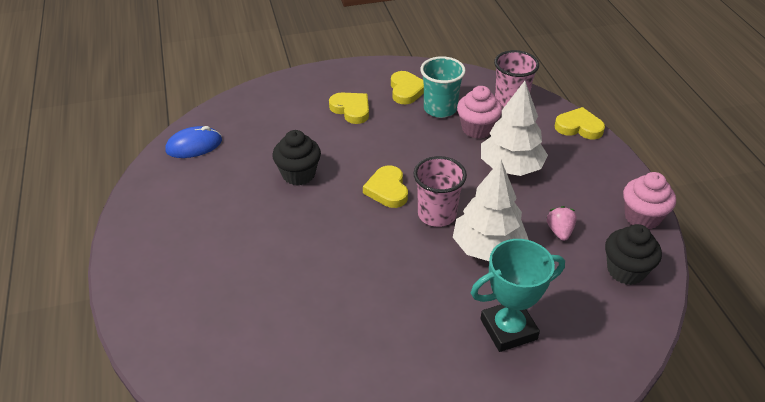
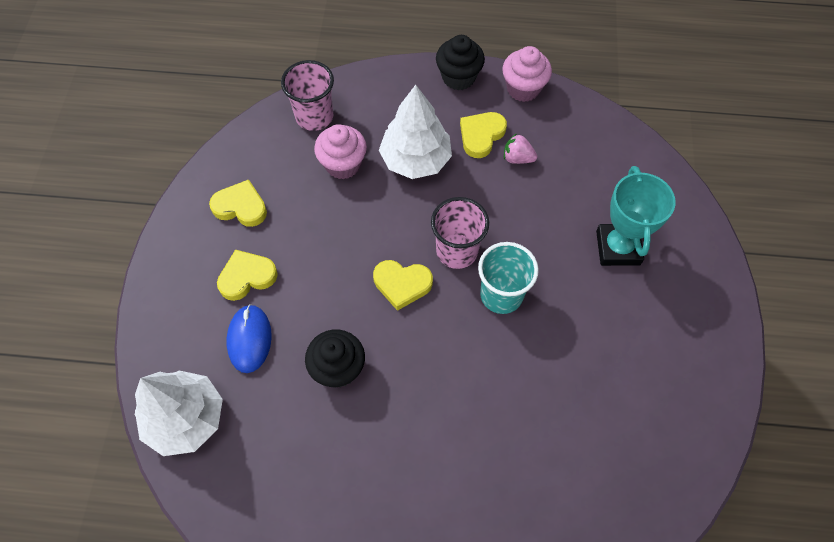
camera: 70 degrees left, 20 degrees up
(194, 145) = (227, 482): blue mouse -> blue mouse (249, 339)
(440, 109) = (292, 186): turquoise cup -> turquoise cup (501, 295)
(487, 248) = (517, 225): white tree -> white tree (186, 419)
(579, 127) = (382, 77): yellow heart -> yellow heart (481, 135)
(626, 270) = (580, 131): black cupcake -> black cupcake (458, 77)

